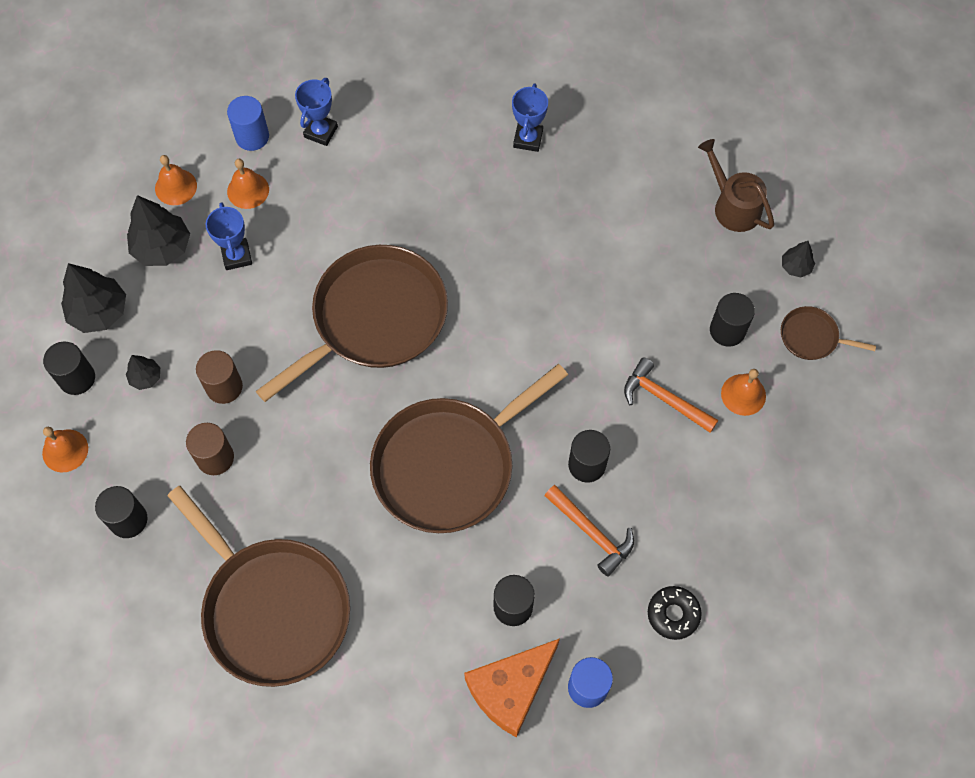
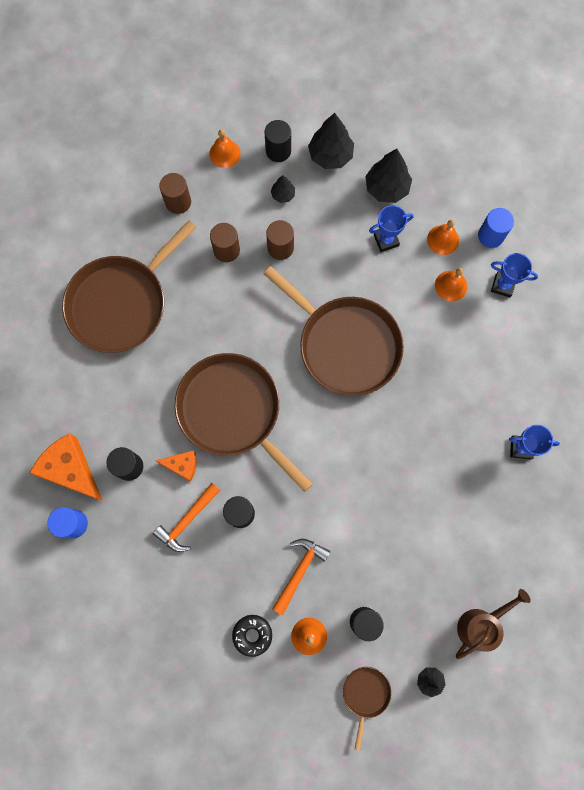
camera: 85 degrees right, 10 degrees up
(128, 520) = (178, 202): black cylinder -> brown cylinder
(176, 187) = (439, 189): orange bell -> orange bell (451, 286)
(517, 535) = (182, 465): none -> orange cheese
(673, 614) = (128, 584): black donut -> black donut (252, 635)

